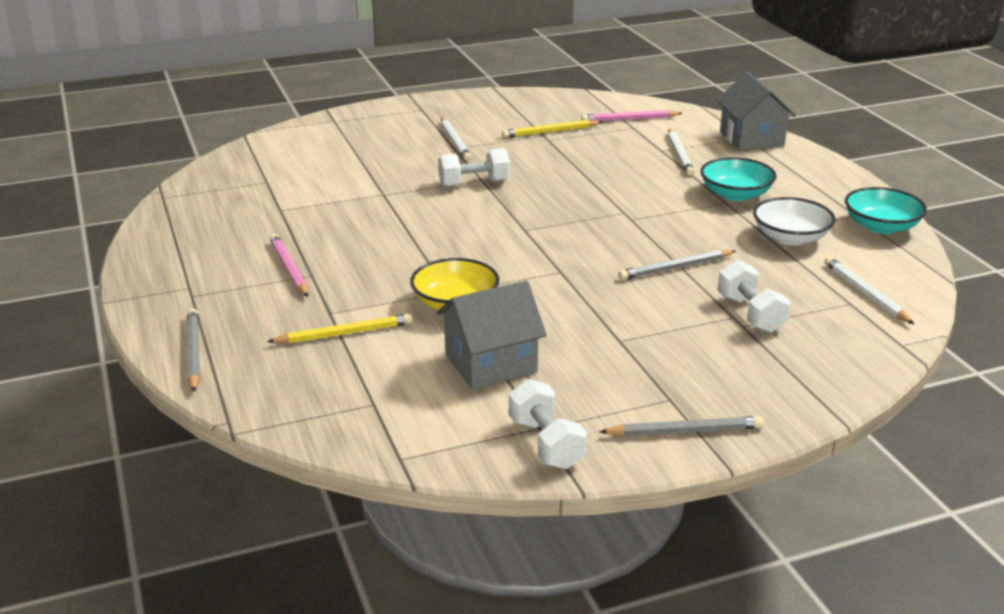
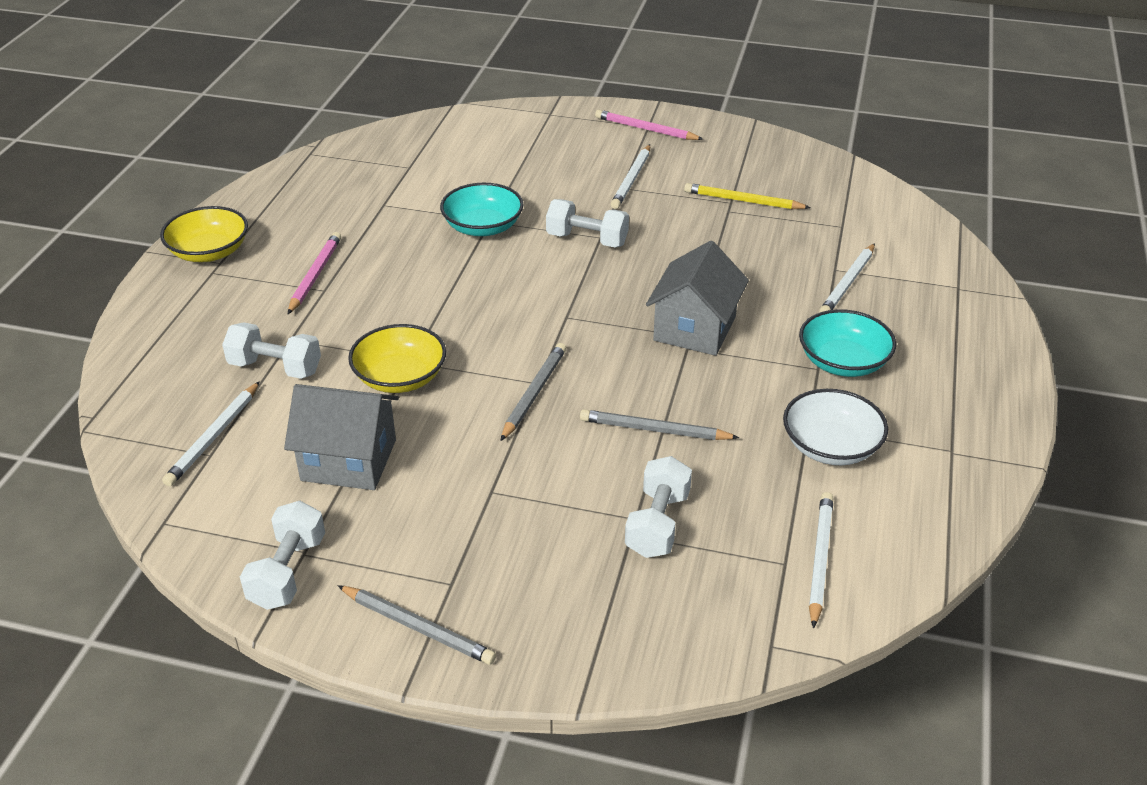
camera: 35 degrees right, 10 degrees up
(168, 284) = (209, 252): none -> yellow bowl
(193, 352) = (148, 333): grey pencil -> grey pencil (534, 393)
(344, 333) = (275, 367): yellow pencil -> white dumbbell
(359, 392) = (214, 437): none -> white pencil
(629, 119) = (851, 214): pink pencil -> pink pencil (645, 129)
(751, 139) = (962, 292): grey house -> grey house (694, 329)
(881, 226) = (961, 479): turquoise bowl -> turquoise bowl (483, 227)

